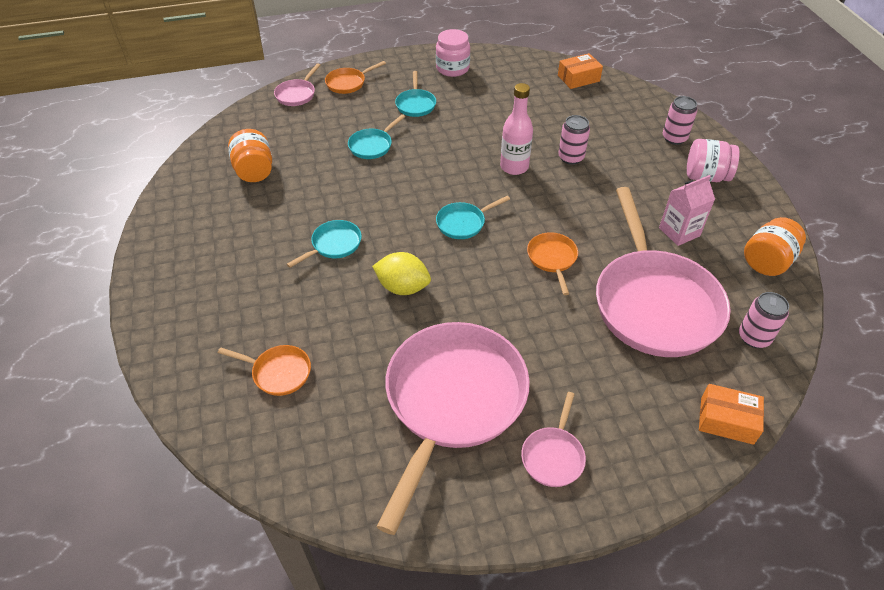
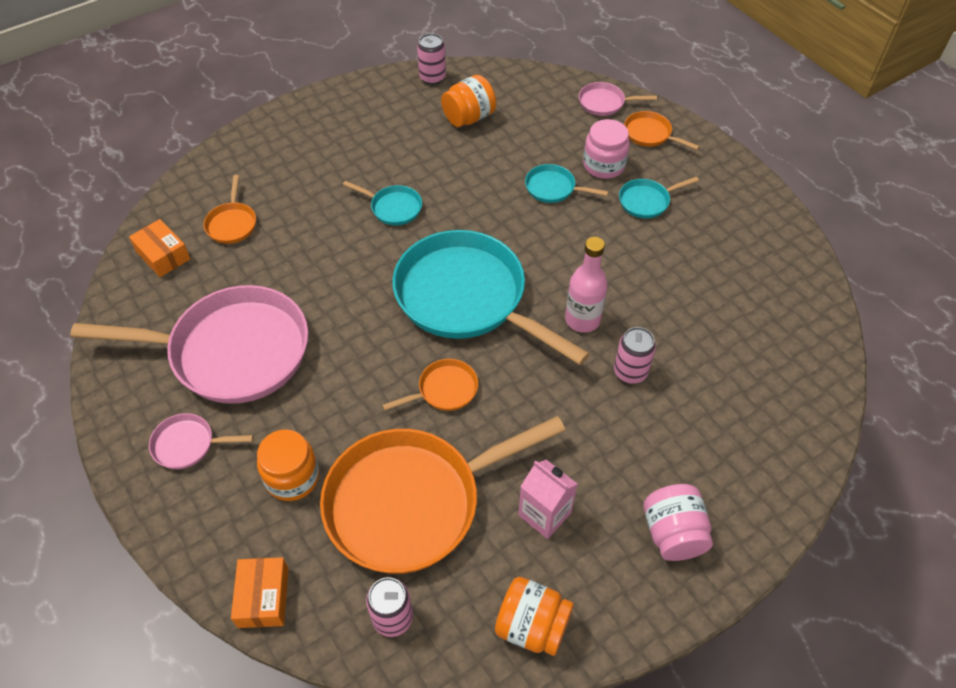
camera: 70 degrees right, 5 degrees up
(403, 287) = (357, 275): yellow lemon -> none
(452, 68) = (740, 213): pink jar -> pink jar (604, 165)
(463, 223) = (467, 298): turquoise pan -> turquoise pan, size x2.38
(578, 78) = (808, 346): orange box -> orange box (163, 255)
(612, 378) = (292, 477): none -> orange jar
(654, 303) = (412, 502): pink pan -> orange pan
(674, 138) = (738, 483): pink can -> pink can (432, 78)

